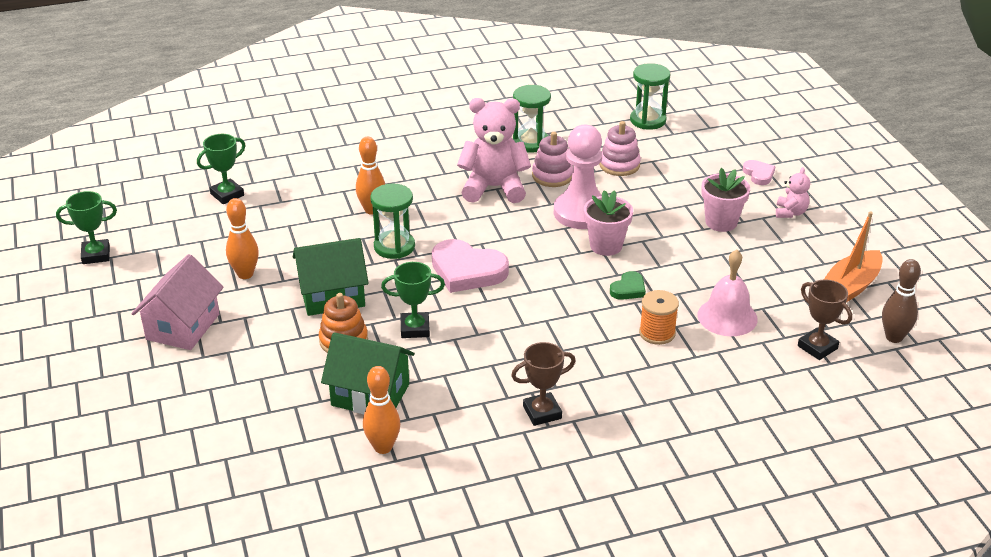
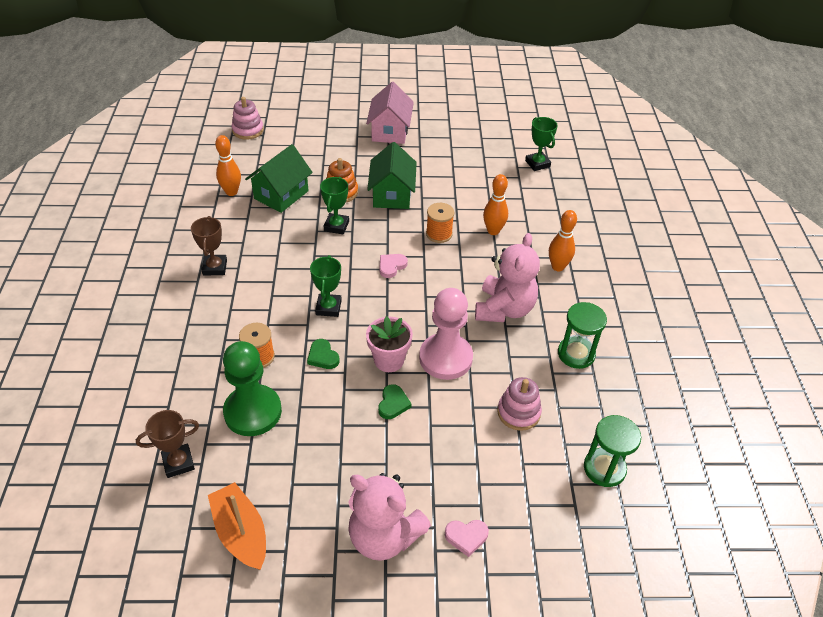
camera: 105 degrees right, 10 degrees up
(96, 255) = (482, 106): green trophy -> green trophy (328, 307)
(183, 327) = (390, 131): pink house -> pink house turned 60 degrees clockwise
(245, 274) = (435, 161): orange bowling pin -> orange bowling pin (557, 267)
(394, 247) = (439, 234): green hourglass -> orange spool
(467, 270) = (391, 266): pink heart -> pink heart, size x0.50
(552, 176) = (512, 354): pink stacking toy -> pink stacking toy (248, 130)
(657, 233) = (393, 404): none -> green heart
(721, 222) = (390, 463): pink flower pot -> none
(727, 317) = (253, 412): pink bell -> green pawn
(790, 213) = (384, 536): pink teddy bear -> pink teddy bear, size x2.04
(894, 337) = (153, 534): brown bowling pin -> none

